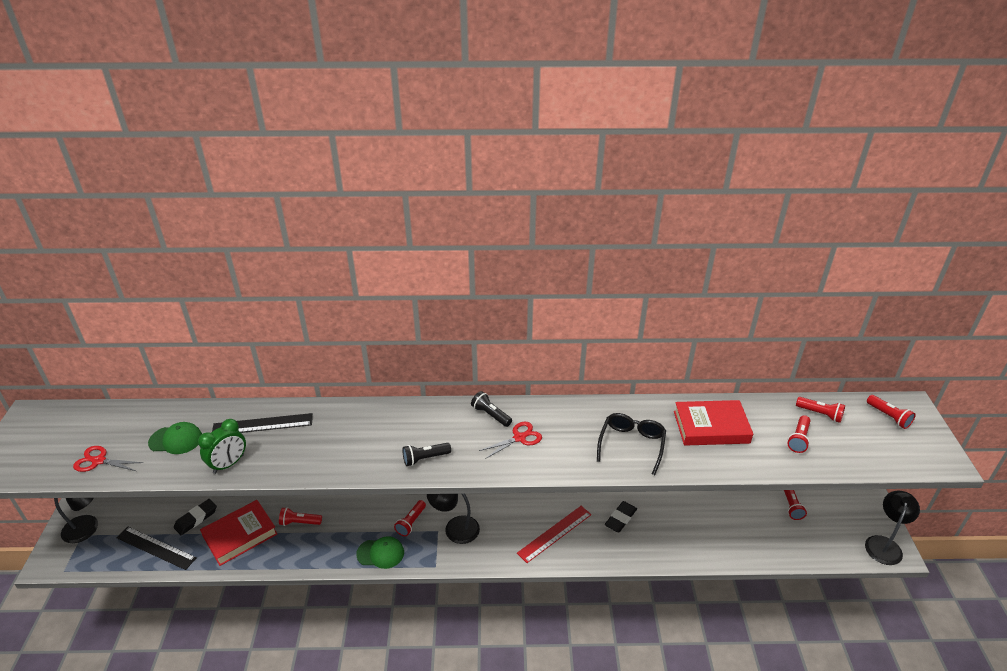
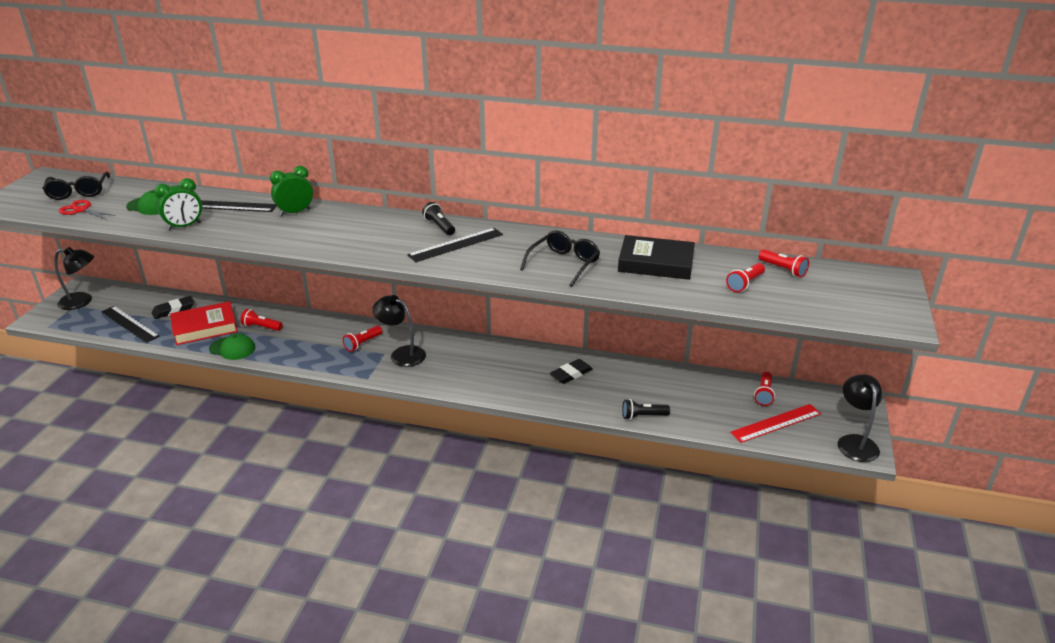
camera: 15 degrees right, 5 degrees down
(81, 433) = (78, 192): none -> black glasses
(336, 421) = (295, 212): none -> green clock
(380, 553) = (322, 360): green cap -> green cap (232, 348)
(425, 458) = (358, 246): black flashlight -> black flashlight (643, 416)
(519, 438) = (456, 245): red scissors -> black ruler
(554, 533) = (497, 374): red ruler -> red ruler (776, 423)
(711, 427) = (656, 263): red book -> black book
(884, 544) = (855, 442): black lamp -> black lamp turned 45 degrees counterclockwise
(889, 417) = (861, 281): red flashlight -> none

